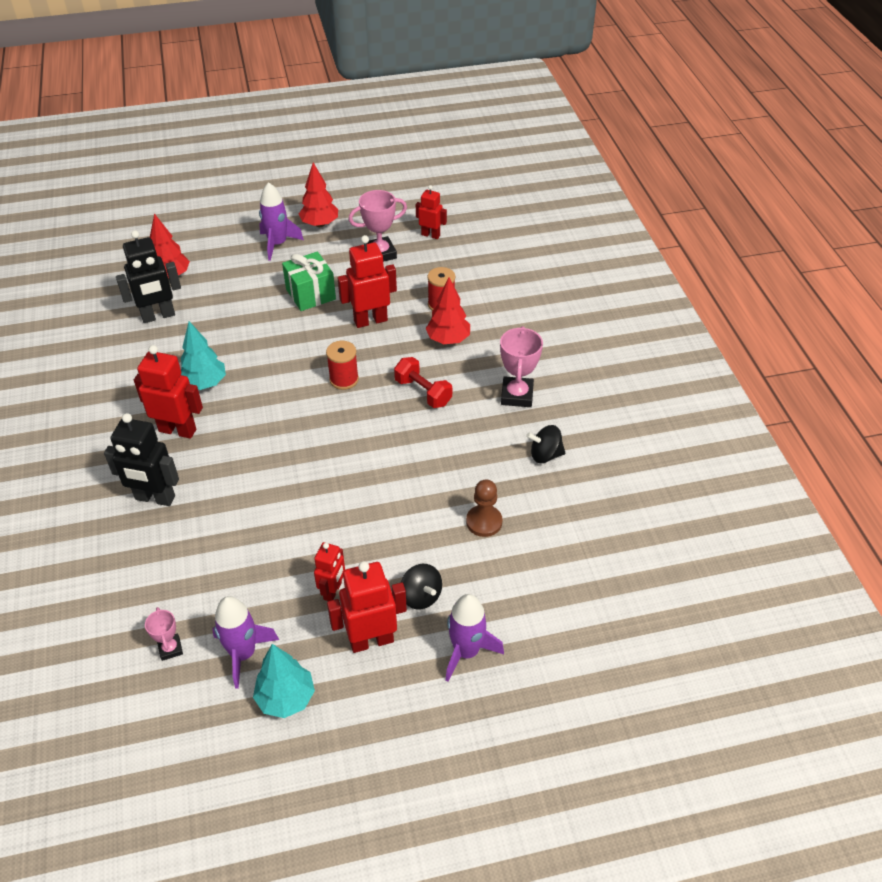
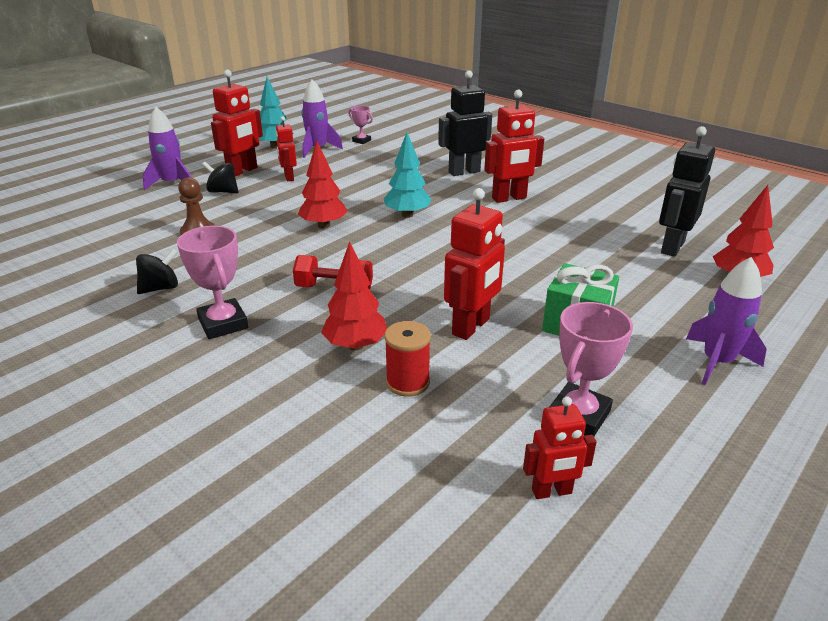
camera: 145 degrees right, 15 degrees down
(205, 383) = (540, 225): turquoise tree -> turquoise tree (407, 215)
(320, 224) = (727, 419): red tree -> red tree (323, 225)
(344, 379) = (426, 269): red spool -> none

